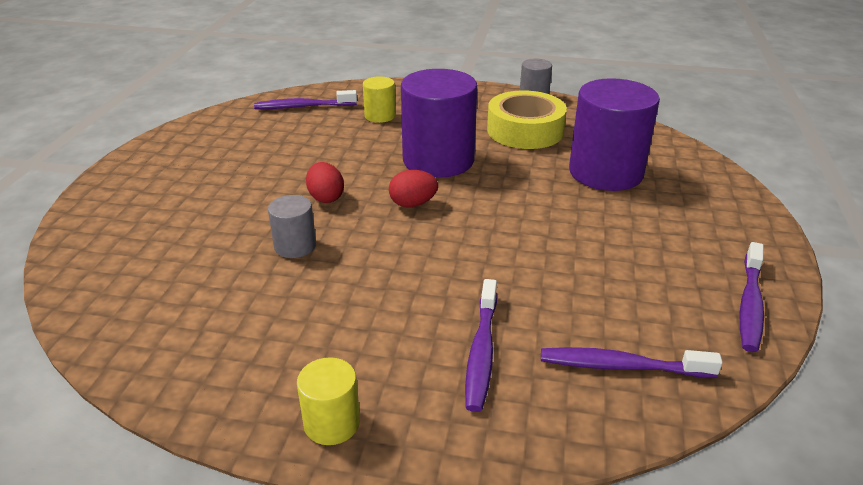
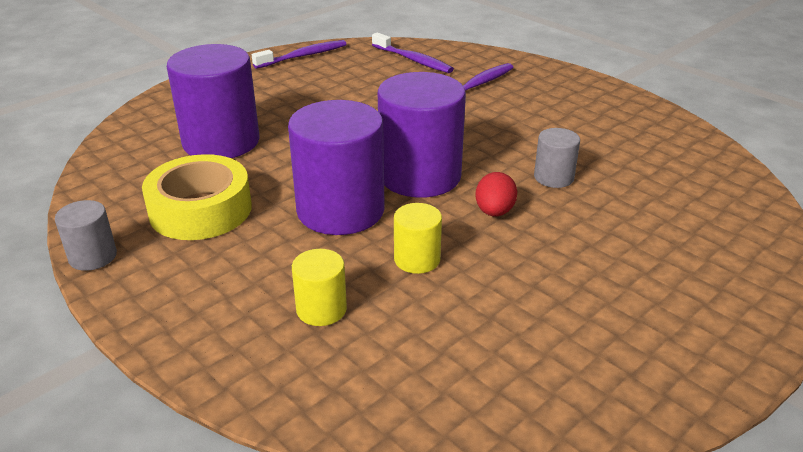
camera: 145 degrees left, 0 degrees up
(303, 107) = (409, 387): purple toothbrush -> none
(332, 423) = (585, 86): yellow cylinder -> yellow cylinder (417, 259)
(413, 204) = (420, 176): red egg -> purple cylinder

